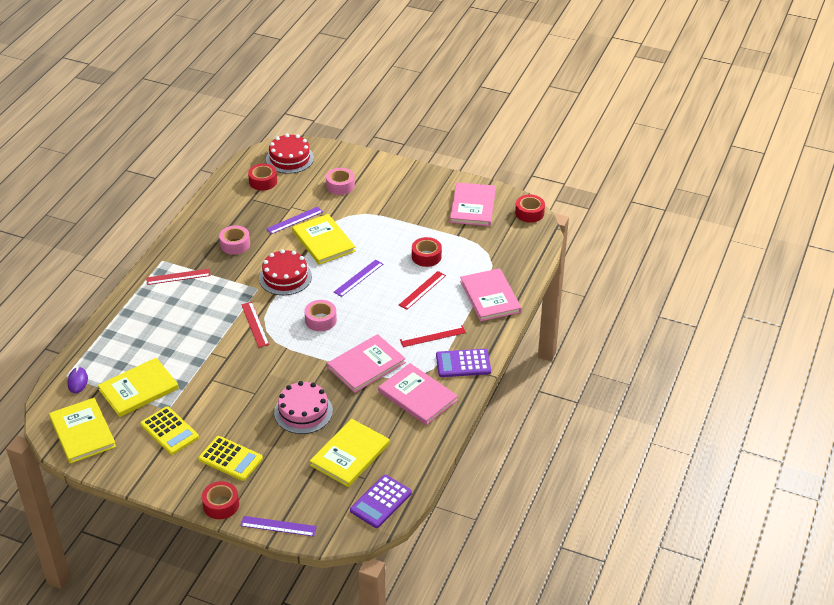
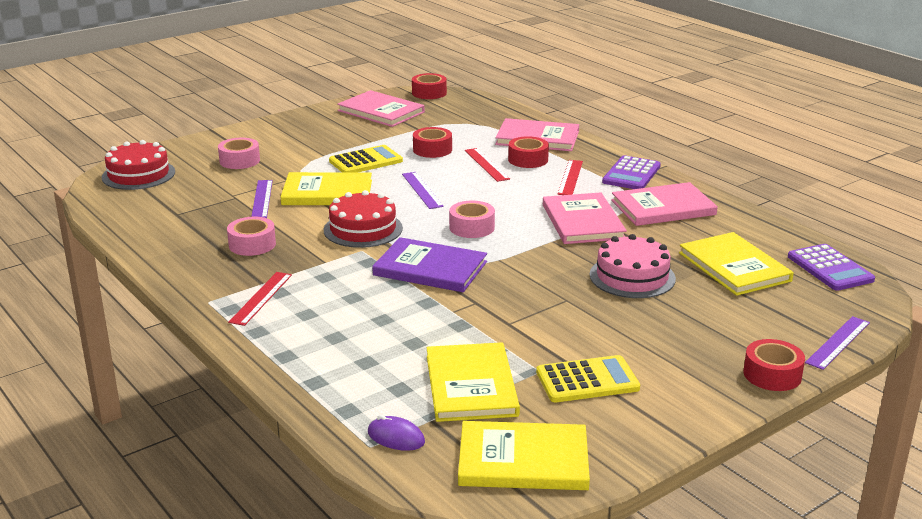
camera: 60 degrees left, 15 degrees down
(230, 459) = (683, 346): yellow calculator -> yellow calculator (366, 161)
(255, 324) = (430, 268): red ruler -> purple book
(263, 181) = (155, 199): red tape -> red tape (528, 160)

